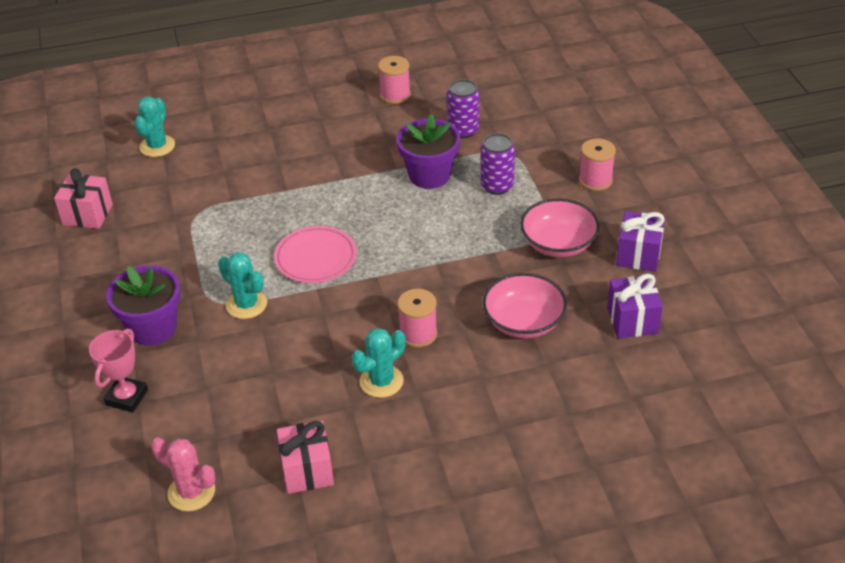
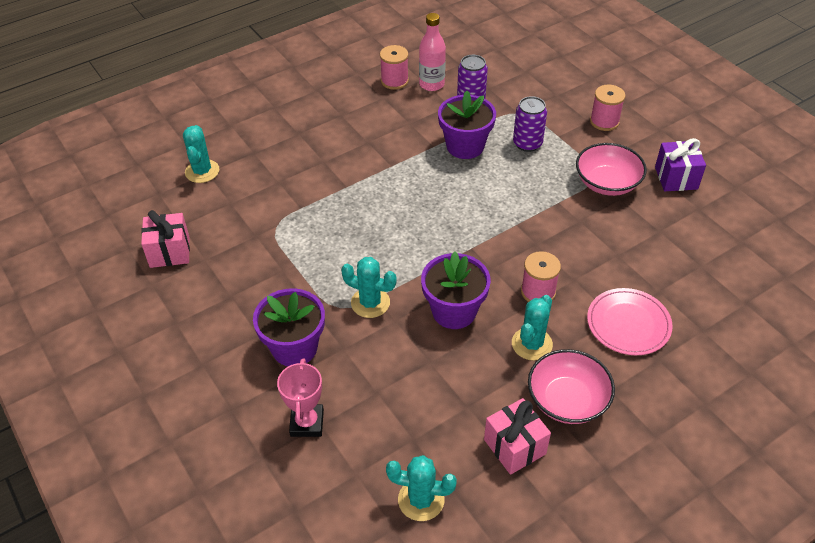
camera: 20 degrees left, 5 degrees up
(191, 492) = (421, 500): pink cactus -> turquoise cactus
(315, 257) = (408, 243): pink plate -> pink plate (628, 324)
(322, 332) = (454, 311): none -> purple flower pot
(432, 106) = (431, 84): none -> pink bottle
(523, 322) = (619, 259): pink bowl -> pink bowl (567, 400)
(632, 320) = (704, 236): purple gift -> none

